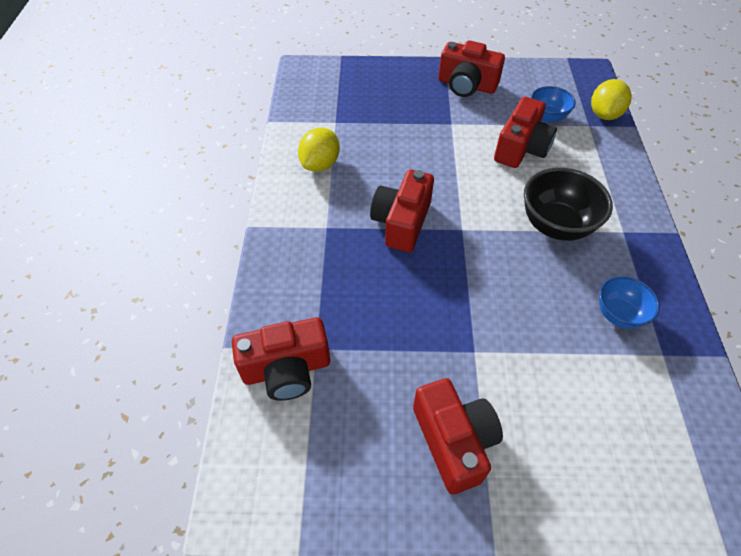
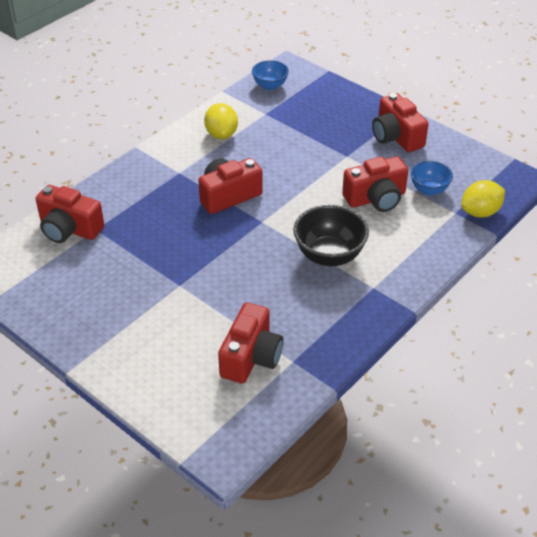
camera: 40 degrees right, 10 degrees down
(320, 164) = (221, 134): yellow lemon -> yellow lemon turned 75 degrees counterclockwise
(454, 441) = (112, 314): red camera -> red camera (251, 357)
(618, 314) = (296, 324): blue bowl -> blue bowl (270, 86)

